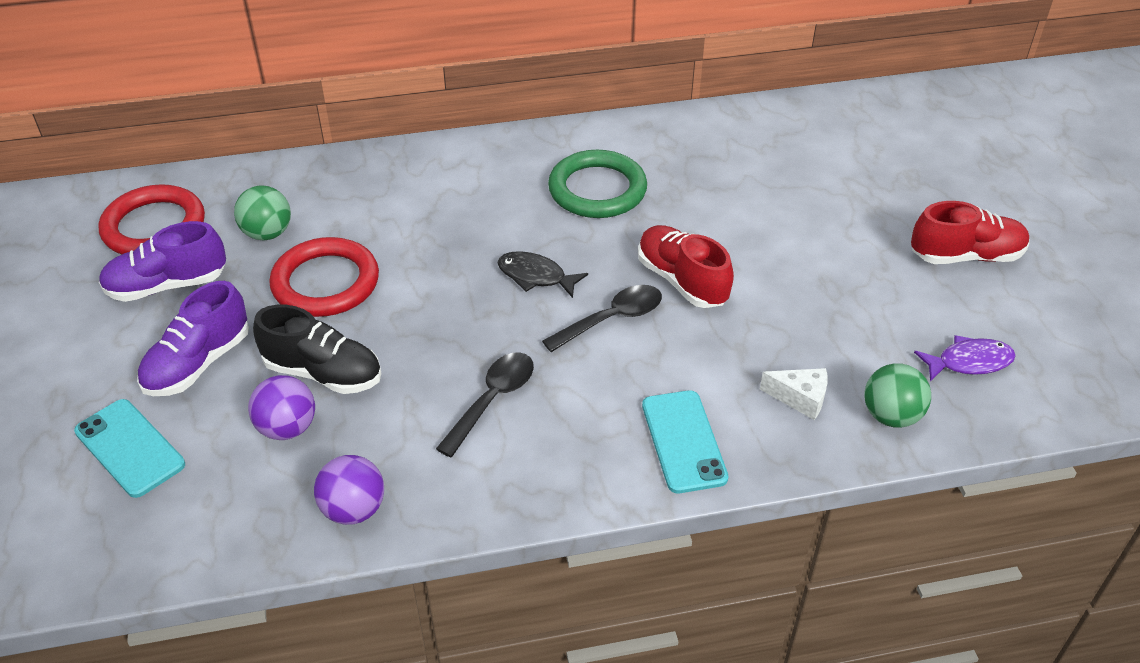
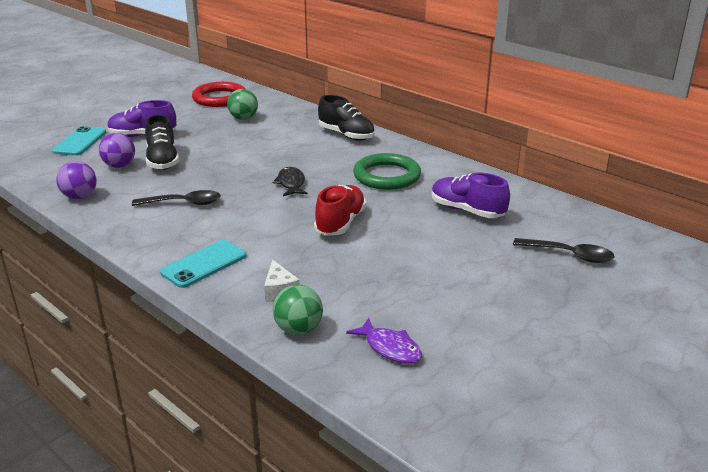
camera: 55 degrees right, 15 degrees down
(167, 285) = (185, 113): purple shoe -> purple shoe (467, 211)
(325, 282) = (225, 140): red ring -> none
(443, 167) = (346, 135): none -> black shoe
(612, 319) = (282, 213): black spoon -> black spoon (569, 255)
(966, 256) = (507, 316): red shoe -> none

